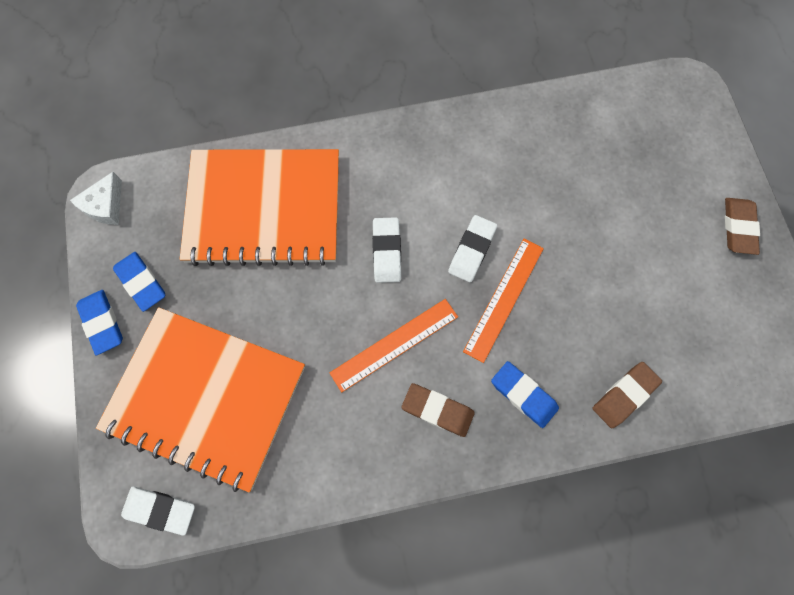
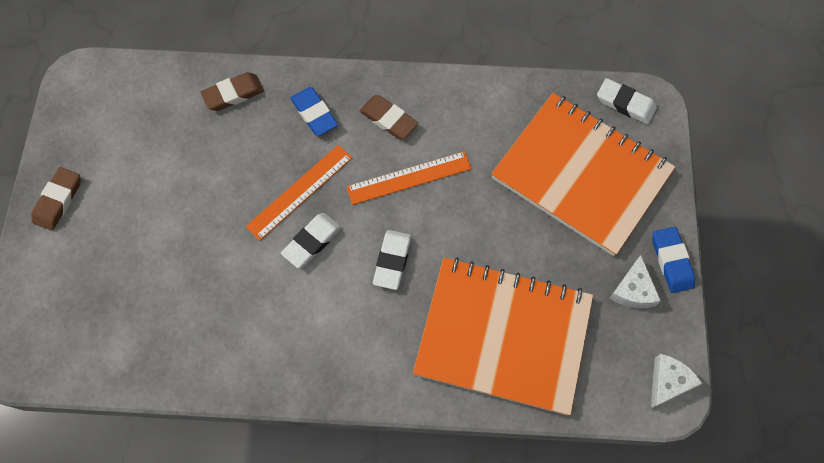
camera: 165 degrees left, 5 degrees down
(141, 282) = (633, 290): blue eraser -> white cheese

